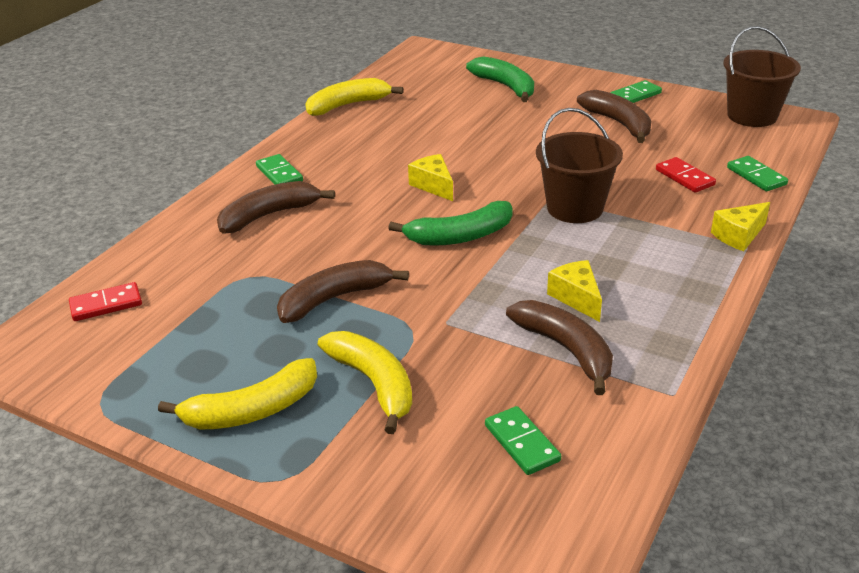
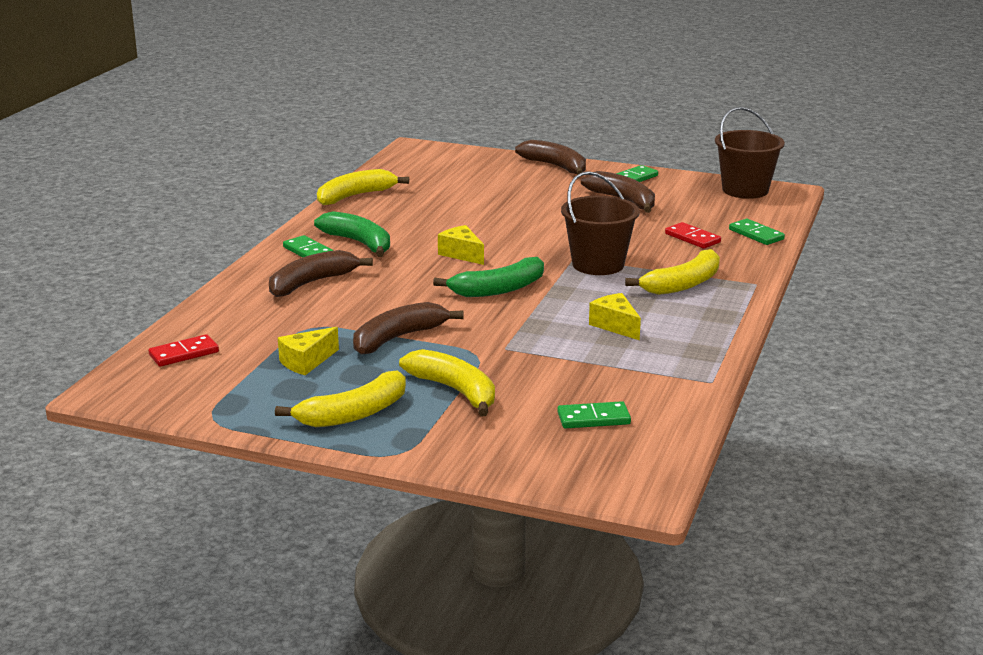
camera: 10 degrees left, 10 degrees down
(505, 86) = (507, 176): green banana -> green banana (359, 243)
(522, 443) = (593, 418): green domino -> green domino turned 60 degrees counterclockwise
(566, 350) = (615, 360): brown banana -> brown banana (556, 166)
(664, 242) = (683, 284): none -> yellow banana
(739, 236) = (747, 277): yellow cheese -> yellow cheese (306, 362)

